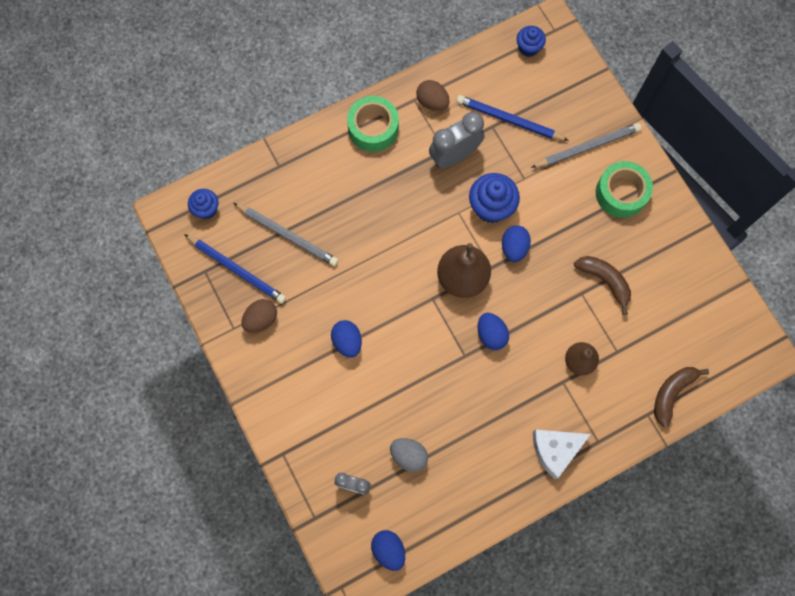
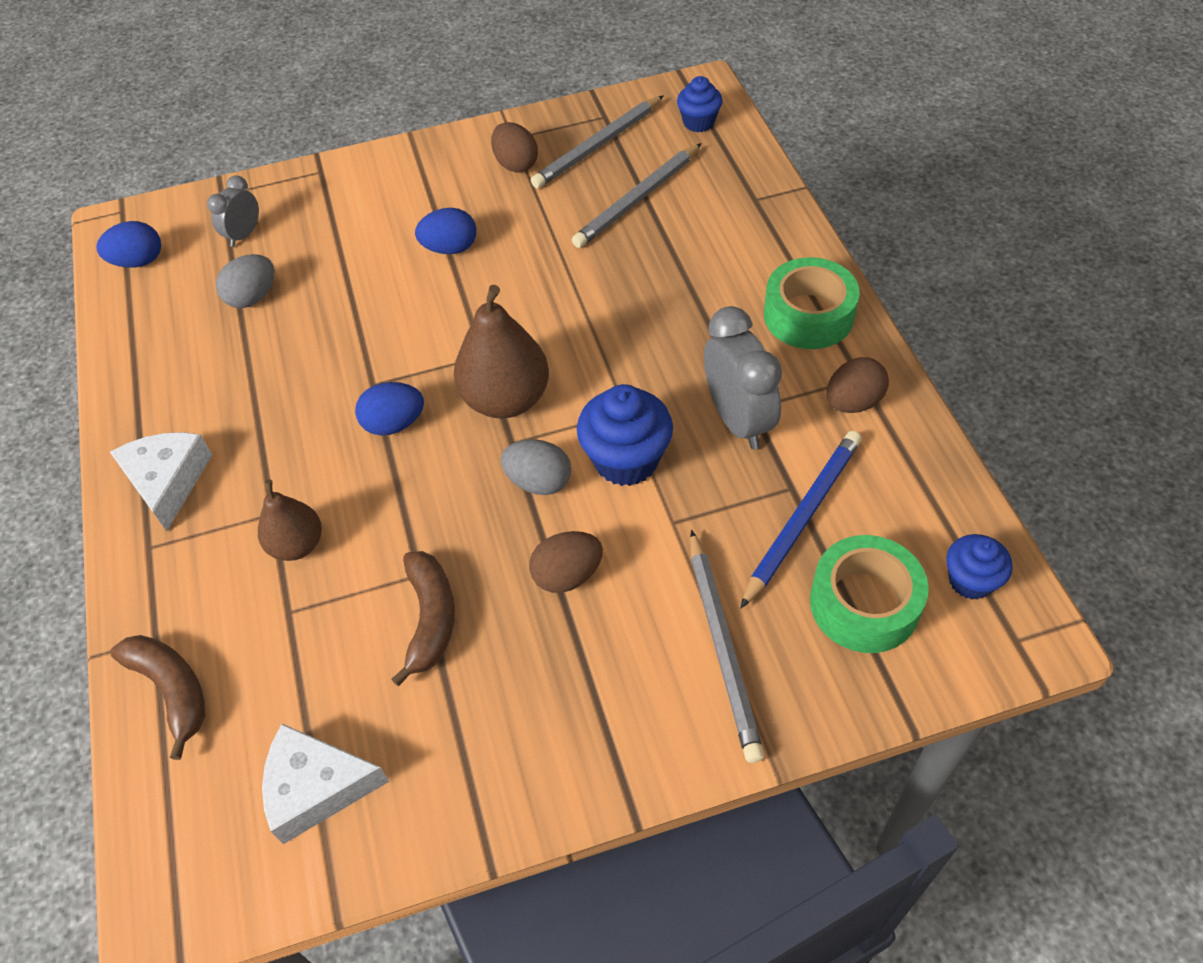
camera: 105 degrees right, 20 degrees down
(236, 269) = (598, 145): blue pencil -> grey pencil
(514, 248) = (539, 482): blue egg -> grey egg
(566, 222) = (567, 575): none -> brown egg
(604, 281) = (430, 619): brown banana -> brown banana turned 60 degrees counterclockwise
(621, 193) = (606, 691): green tape -> green tape (864, 603)
(698, 307) = (316, 787): none -> white cheese

